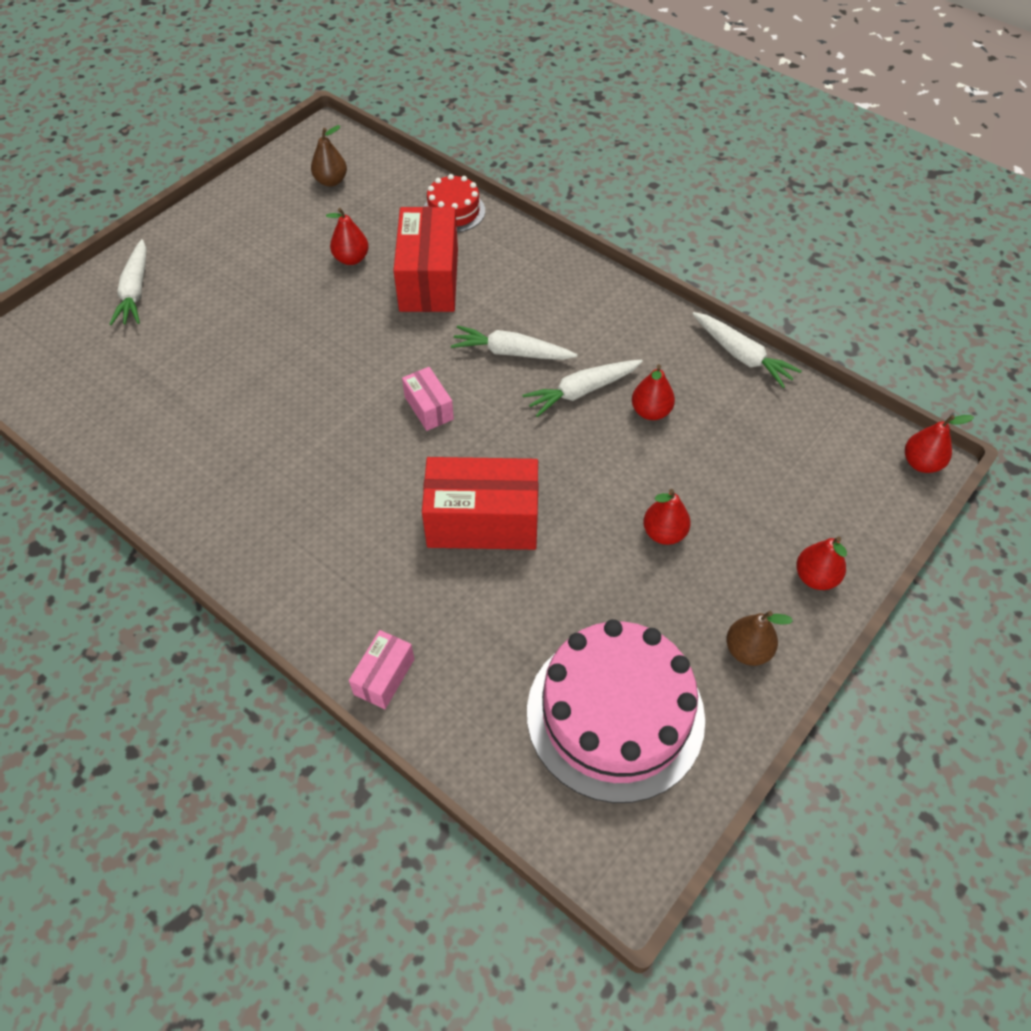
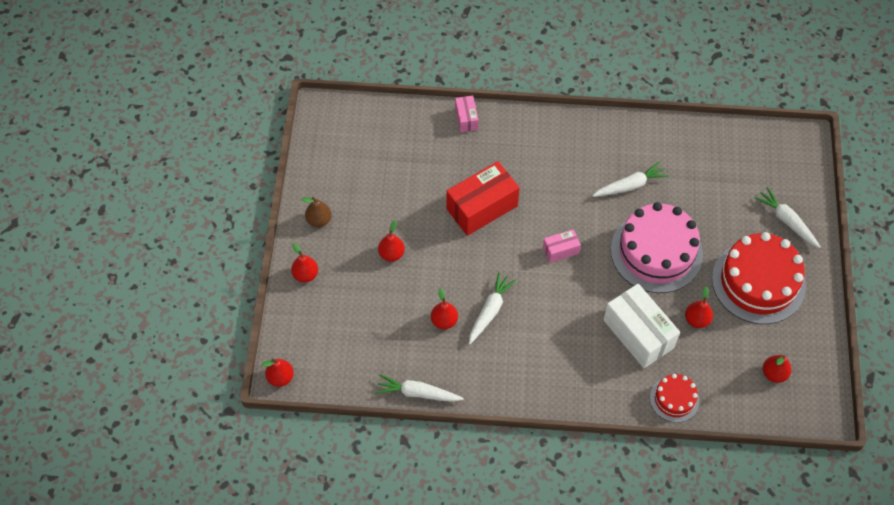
camera: 145 degrees right, 5 degrees up
(244, 256) = (758, 282): none -> red cake
(331, 181) = (774, 373): brown pear -> red pear
(429, 279) = (638, 334): red box -> white box
(429, 408) = (560, 250): pink box -> pink box turned 45 degrees counterclockwise
(511, 352) = (547, 312): white carrot -> white carrot (630, 185)
(615, 714) = (360, 160): pink cake -> pink cake (656, 252)

